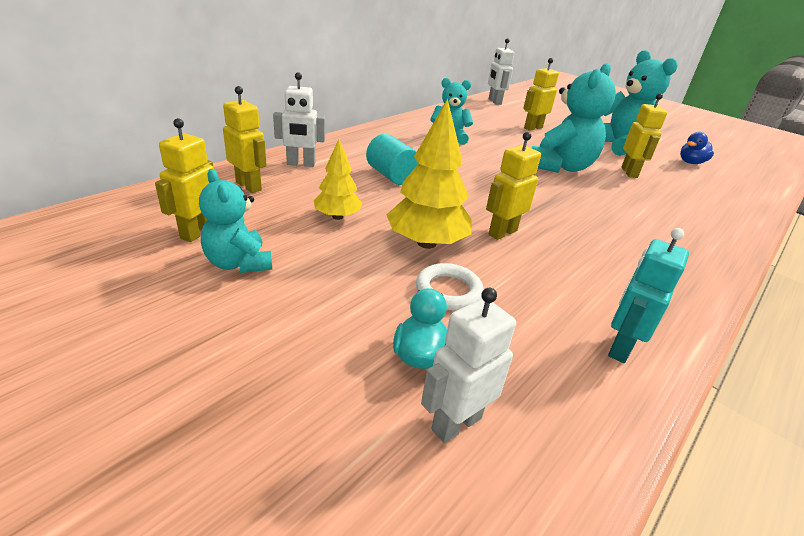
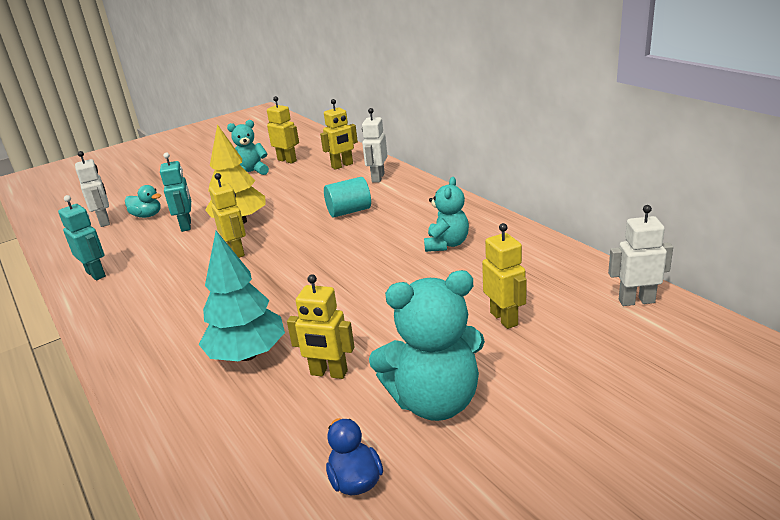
camera: 110 degrees right, 5 degrees down
(337, 216) = (289, 193): yellow tree -> none
(448, 291) = (186, 225): white ring -> turquoise robot
(560, 167) = (356, 312): turquoise teddy bear -> none
(643, 202) = (248, 354): none -> turquoise tree

